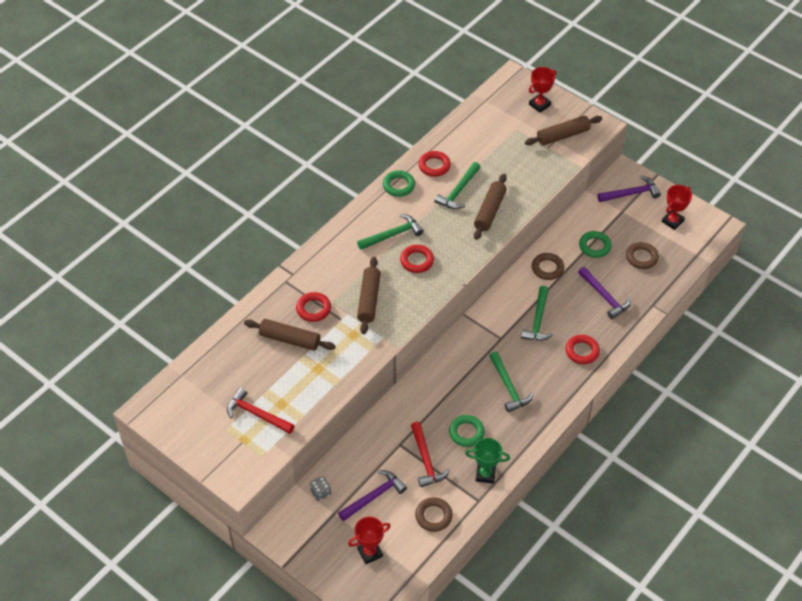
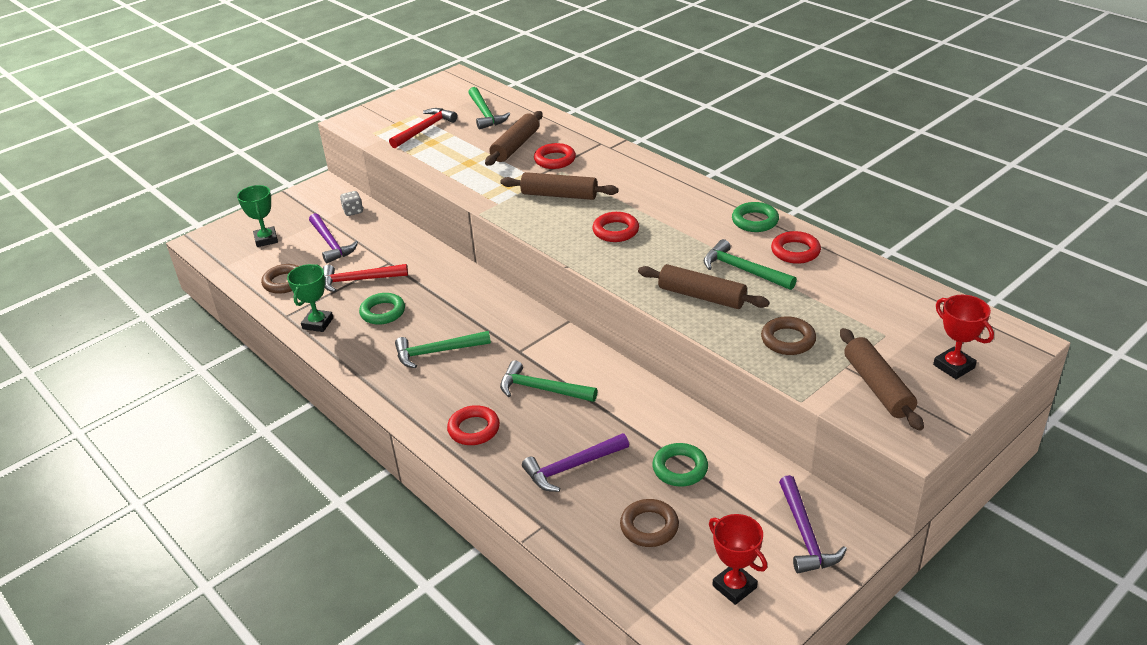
camera: 100 degrees right, 15 degrees down
(370, 552) = (266, 239): red trophy -> green trophy
(392, 235) = (664, 214): green hammer -> green hammer (485, 114)
(547, 268) = (639, 408): brown ring -> brown ring (788, 340)

